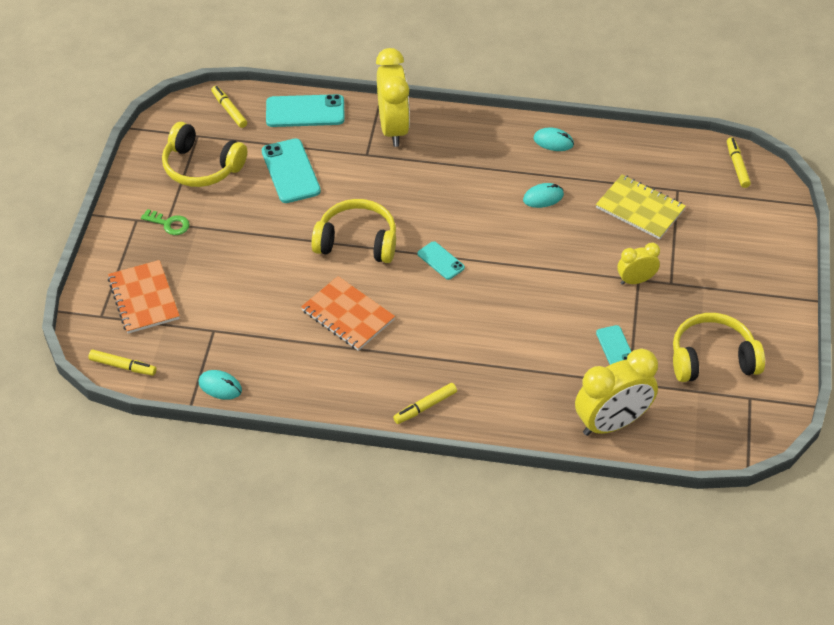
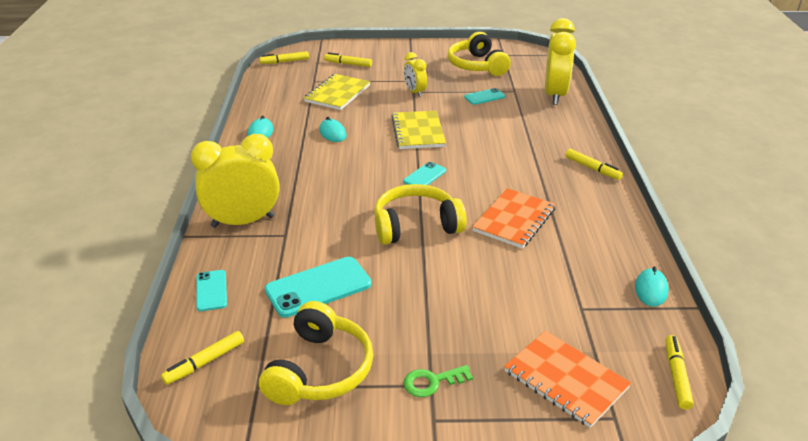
camera: 100 degrees left, 15 degrees down
(144, 298) = (565, 379): orange notebook -> orange notebook turned 75 degrees clockwise
(169, 224) = (432, 382): green key -> green key turned 120 degrees counterclockwise
(305, 111) = (211, 290): turquoise phone -> turquoise phone, size x0.56
(357, 241) = (416, 226): yellow headphones -> yellow headphones turned 75 degrees clockwise
(535, 269) = (418, 132): none -> yellow notebook
(612, 423) = (555, 95): yellow clock -> yellow clock turned 45 degrees clockwise
(726, 225) = (348, 64): none -> yellow marker

